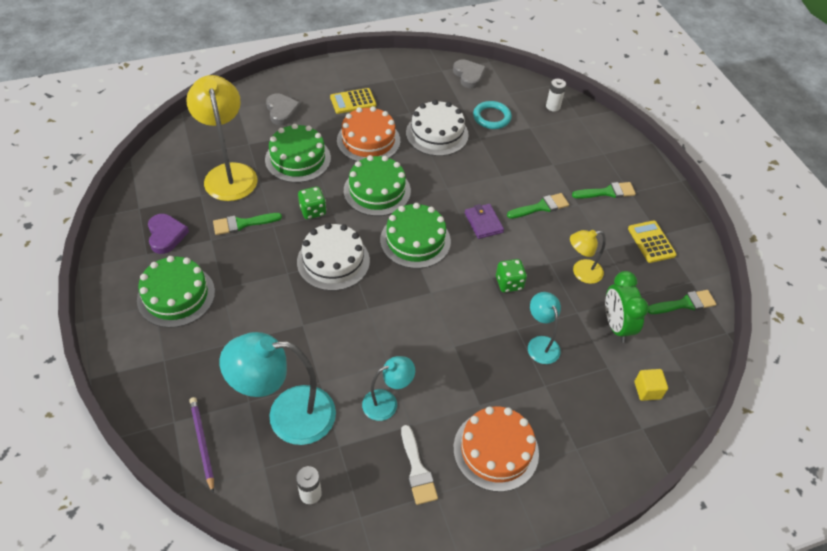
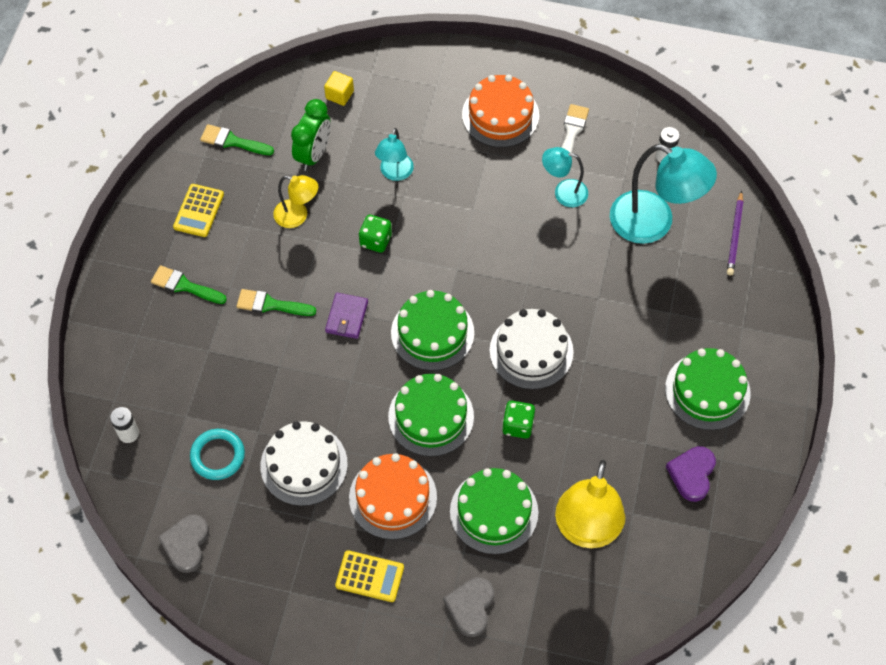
camera: 145 degrees left, 10 degrees up
(242, 224) = (602, 447): green brush -> none

